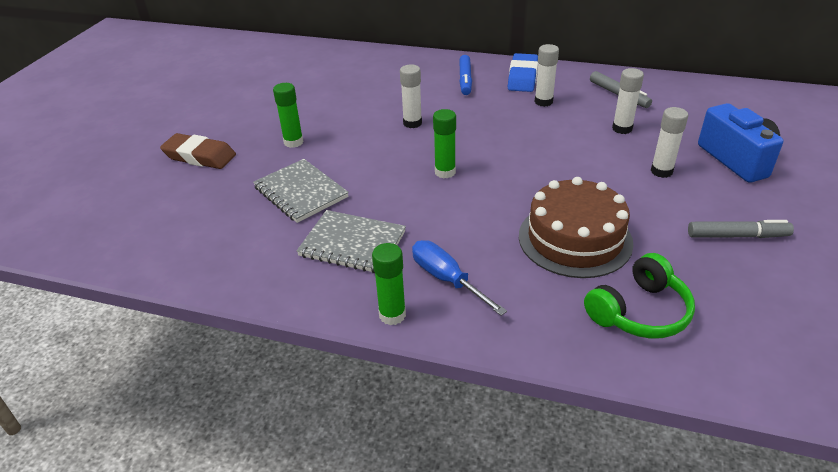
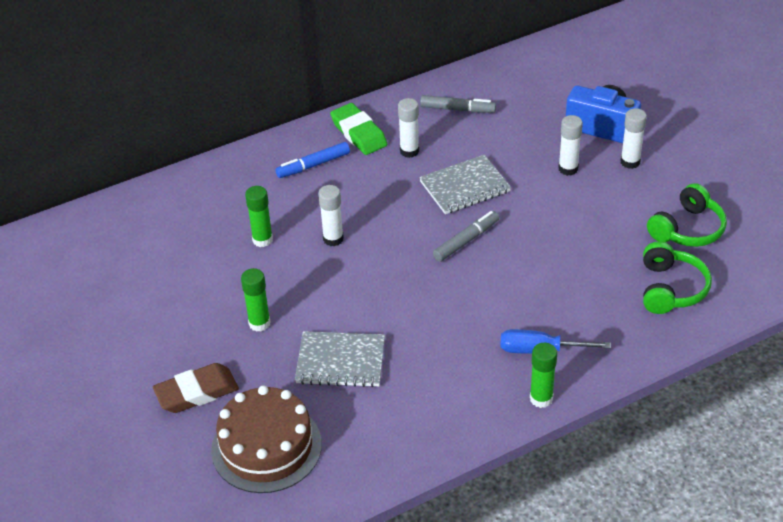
camera: 45 degrees left, 5 degrees up
(352, 244) = (443, 372): grey notebook -> grey notebook (465, 187)
(445, 172) = (424, 268): green glue stick -> green glue stick (262, 240)
(465, 80) = (313, 165): blue marker -> blue marker turned 105 degrees clockwise
(522, 77) = (359, 133): blue eraser -> green eraser
(575, 239) = (578, 263): brown cake -> brown cake (266, 447)
(622, 129) = (499, 144): white glue stick -> white glue stick (630, 162)
(726, 275) = (687, 229): none -> green headphones
(737, 236) = (665, 194): grey marker -> grey marker (466, 241)

